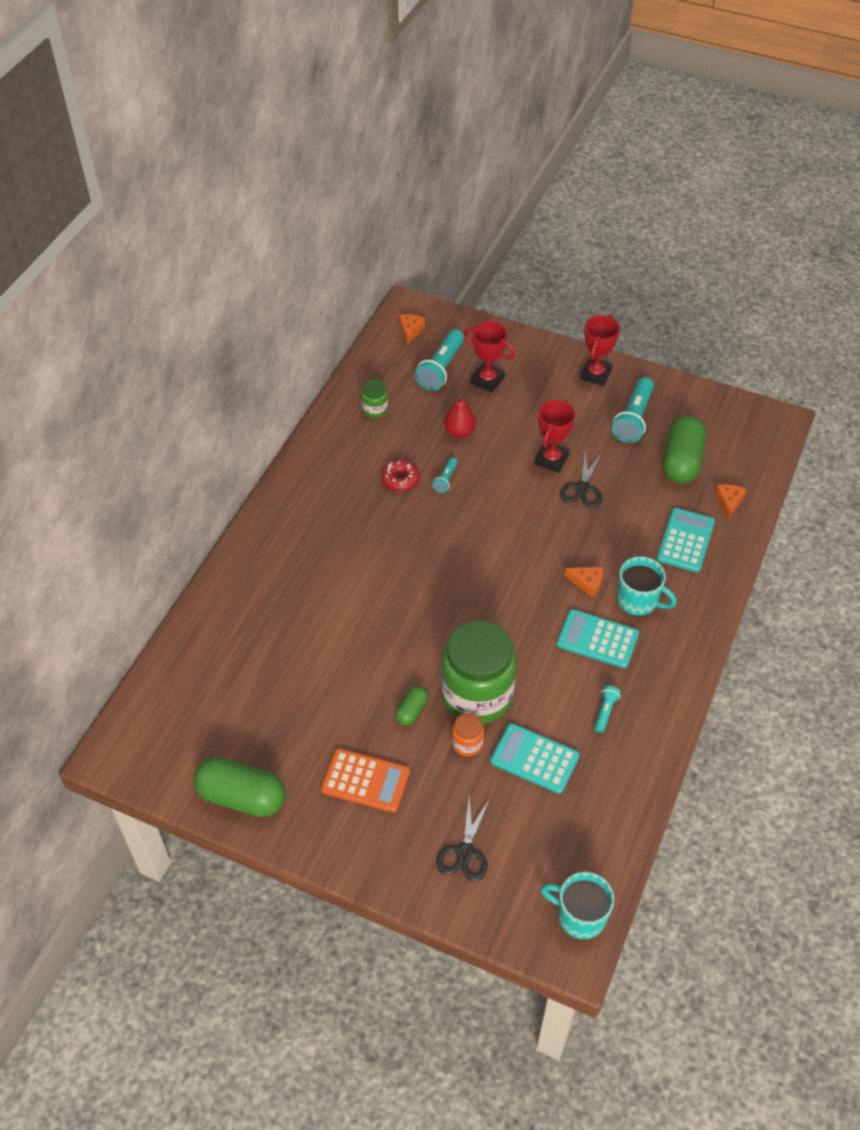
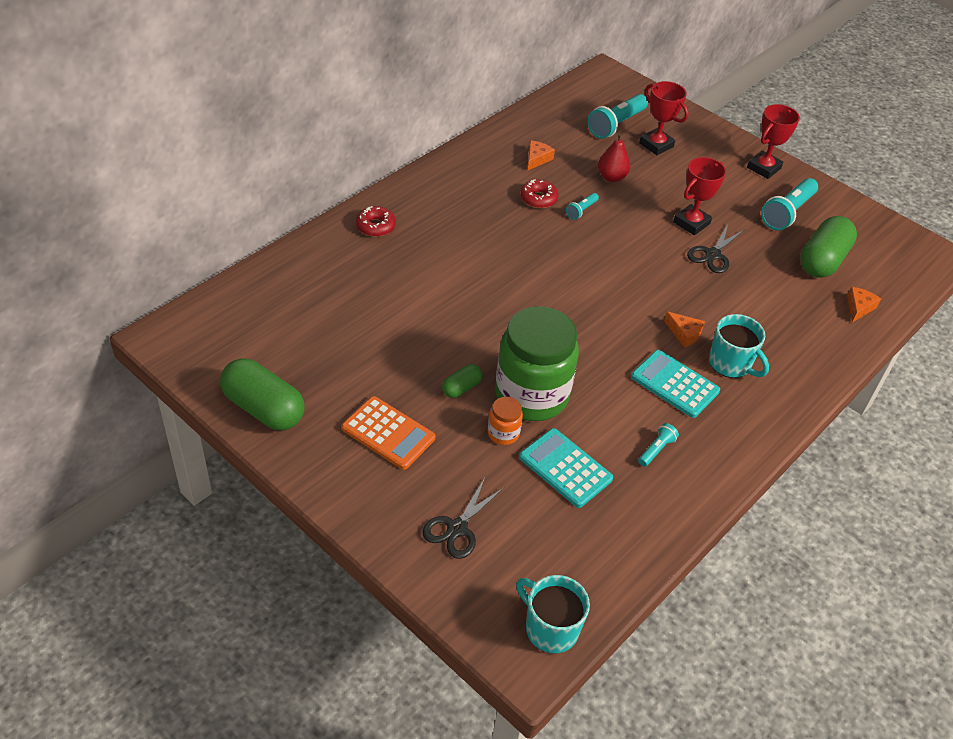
camera: 15 degrees right, 5 degrees down
(259, 563) = (375, 226): none -> red donut
(375, 410) = (540, 139): green jar -> none
(410, 330) = (600, 89): orange cheese -> orange cheese (537, 159)
(685, 540) = (800, 327): turquoise calculator -> none

